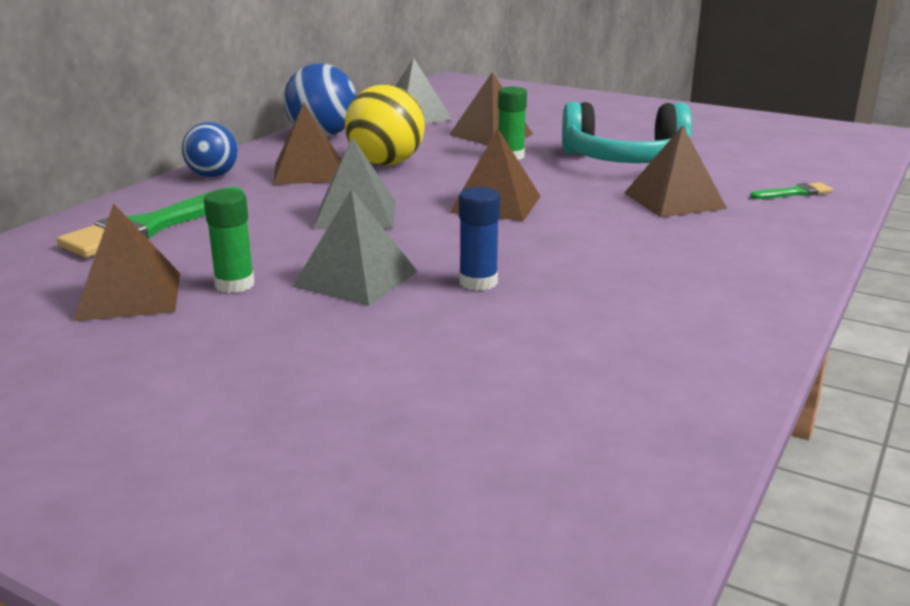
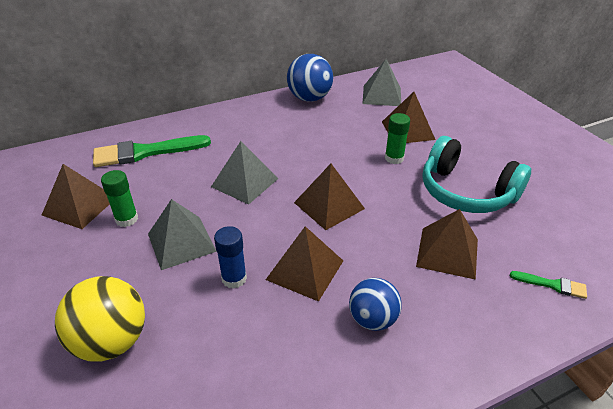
camera: 35 degrees right, 15 degrees up
(213, 176) = (217, 117): blue ball -> blue ball (372, 319)
(308, 172) = (265, 131): brown pyramid -> brown pyramid (305, 270)
(386, 163) = (313, 138): yellow ball -> yellow ball (111, 341)

